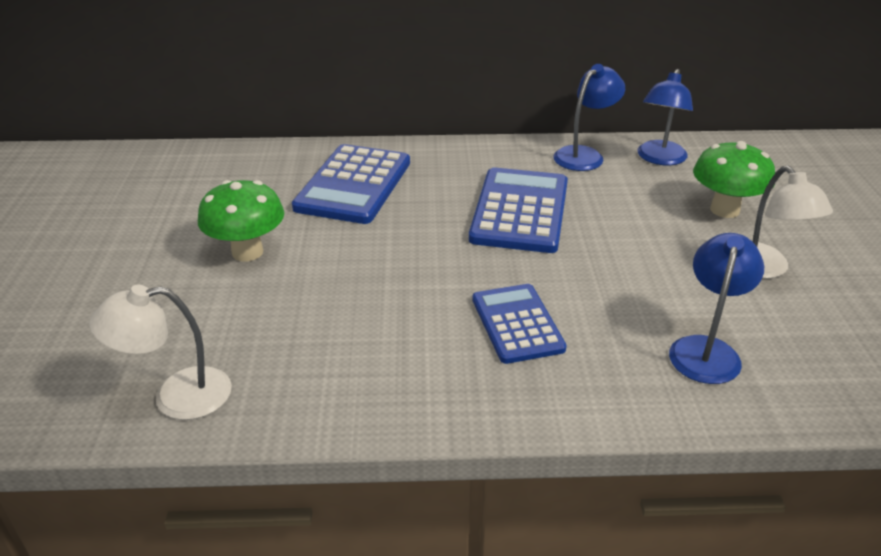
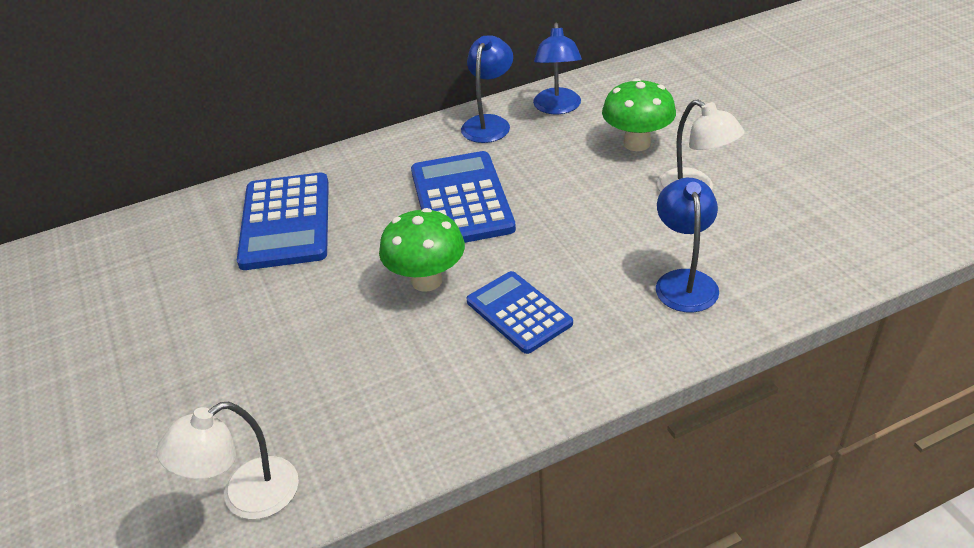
camera: 20 degrees left, 5 degrees up
(247, 252) = (222, 328): green mushroom -> green mushroom (426, 280)

